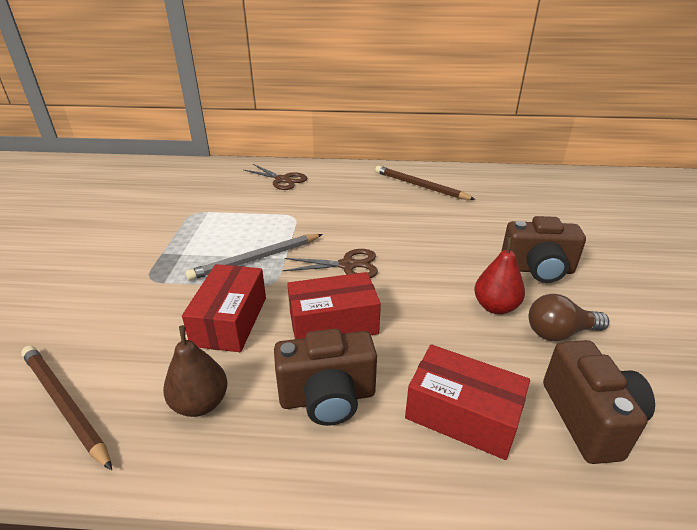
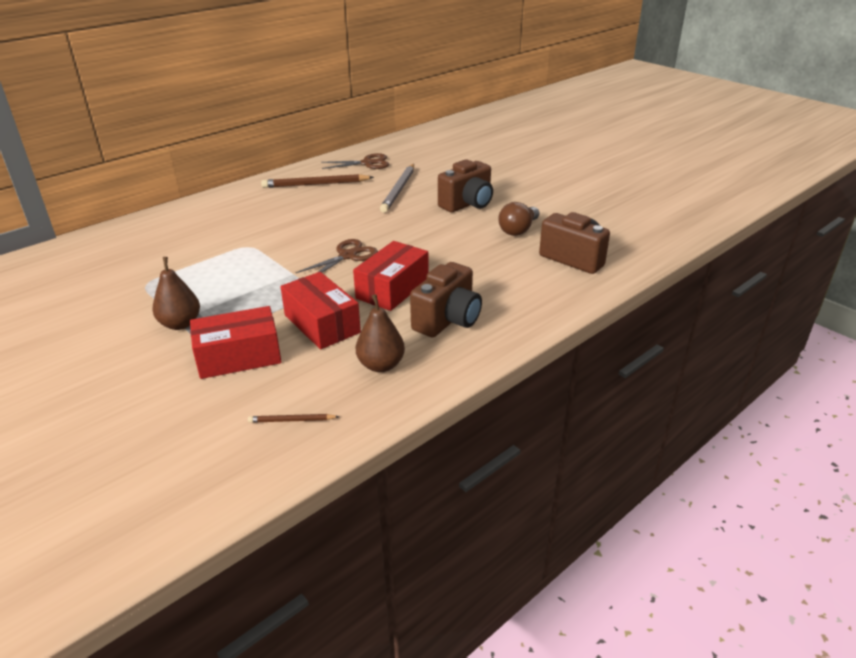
camera: 45 degrees left, 0 degrees up
(64, 405) = (292, 420): brown pencil -> brown pencil, size x0.49
(158, 257) = (180, 324): none -> brown pear
(256, 259) = (271, 285): grey pencil -> grey pencil (399, 190)
(282, 180) = (184, 225): brown scissors -> brown scissors (367, 163)
(462, 415) = (522, 288): red box -> red box (239, 357)
(495, 307) = (471, 234): red pear -> none

